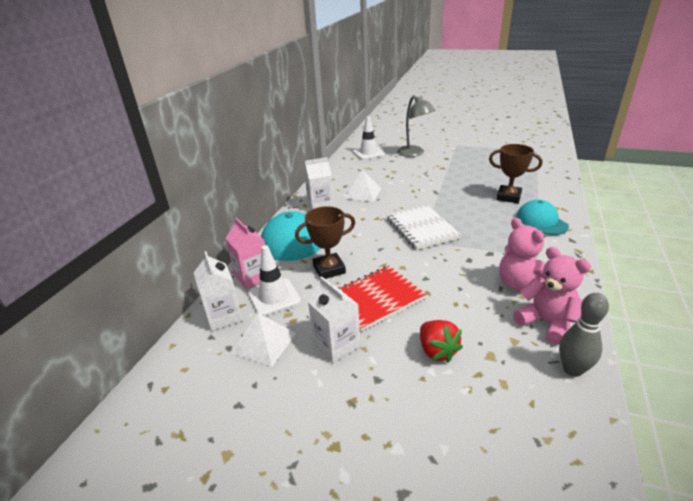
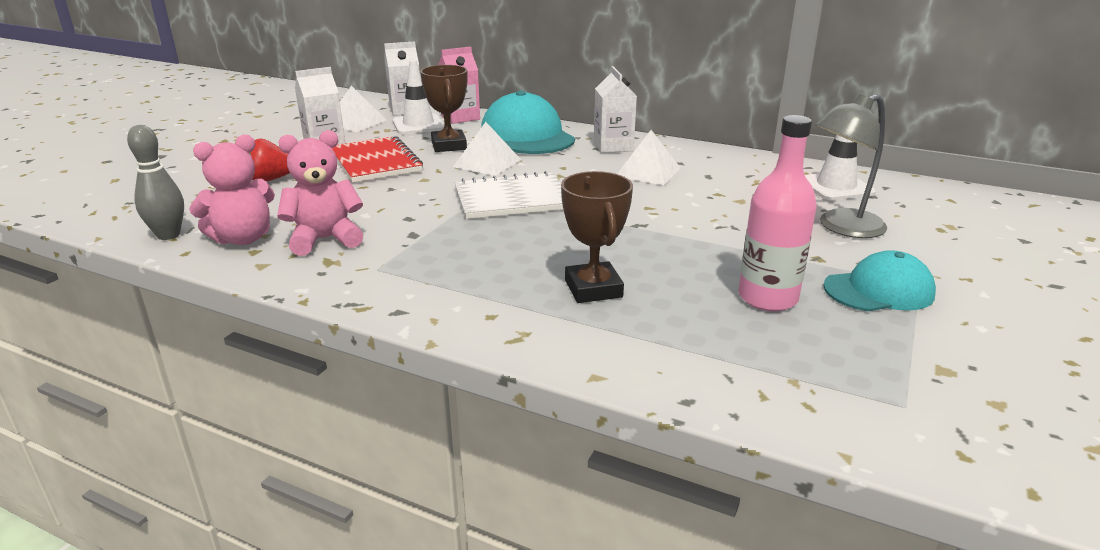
camera: 95 degrees right, 5 degrees down
(363, 246) = (487, 163): none -> white pyramid
(487, 166) = (767, 298): none -> pink bottle
(508, 197) = (593, 289): brown trophy -> brown trophy turned 45 degrees counterclockwise
(541, 221) = (479, 299): turquoise cap -> turquoise cap (878, 290)

